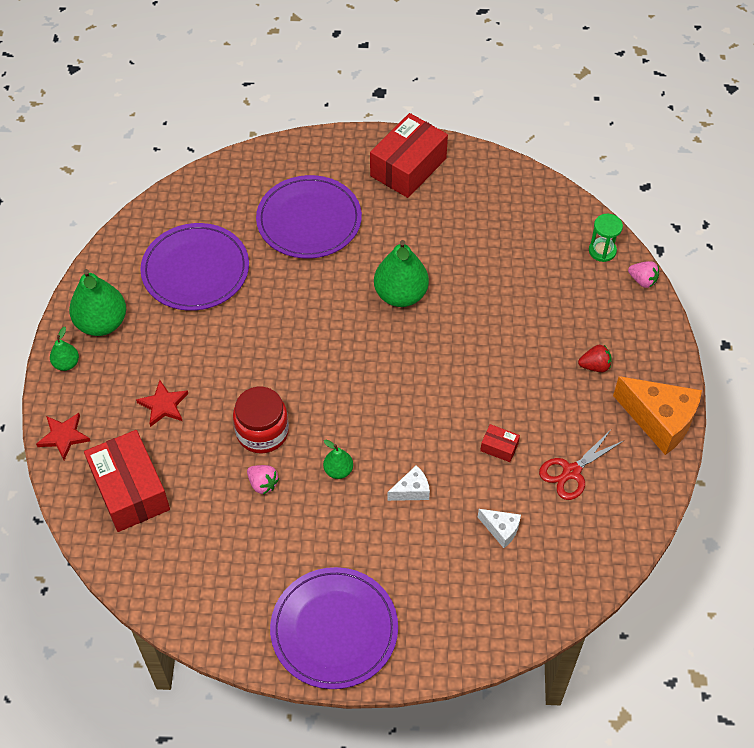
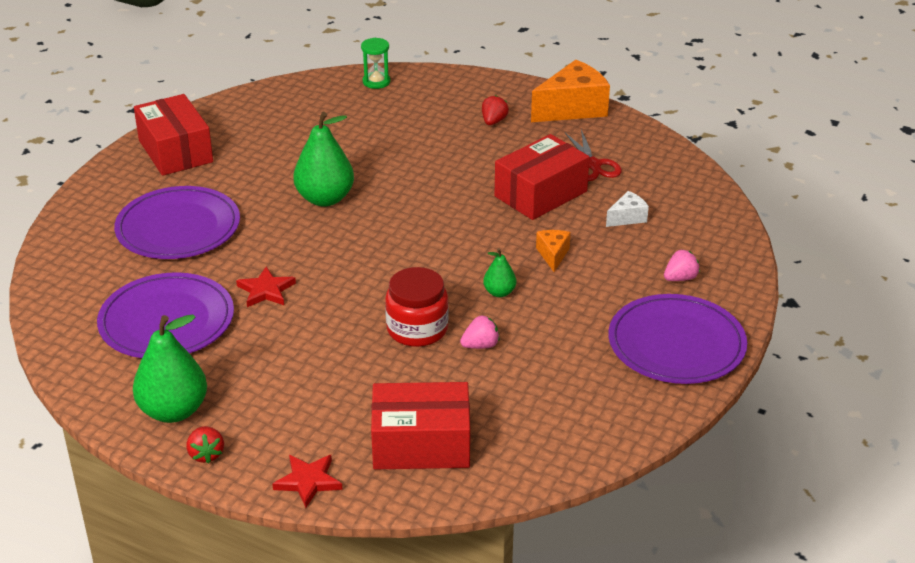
camera: 65 degrees left, 20 degrees down
(66, 364) = (206, 454): green pear -> red strawberry
(163, 405) = (328, 391): red star -> red star (266, 290)
(412, 490) = (553, 255): white cheese -> orange cheese
(499, 447) = (540, 194): red box -> red box, size x2.34
(642, 280) = (425, 73): pink strawberry -> pink strawberry (680, 278)

